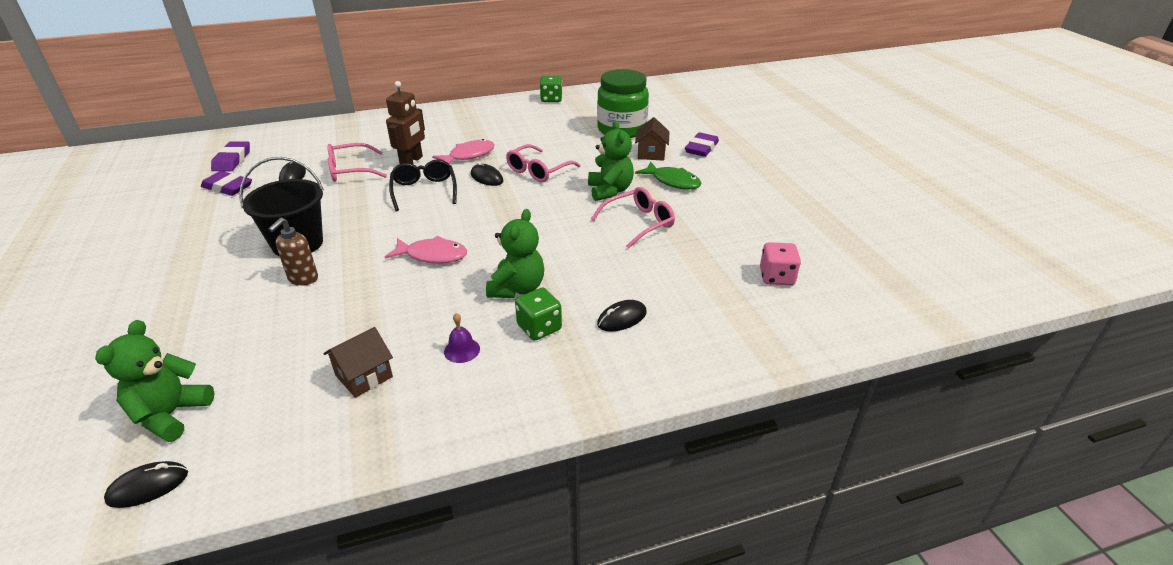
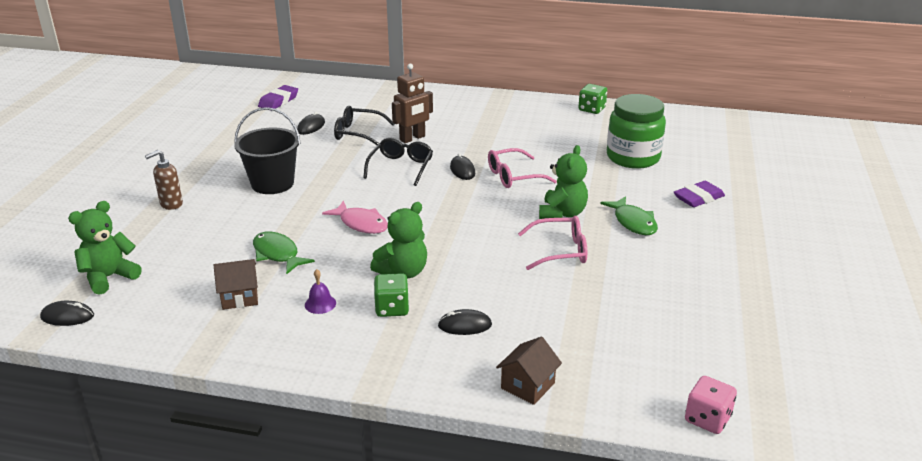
camera: 30 degrees right, 5 degrees down
(228, 187) = (259, 123): purple eraser -> none
(303, 279) = (255, 212): brown soap dispenser -> brown soap dispenser (171, 204)
(350, 170) = (358, 133): pink glasses -> black glasses
(368, 315) = (277, 254): none -> green fish
(468, 155) = (465, 145): pink fish -> none
(651, 154) = (639, 189): brown house -> brown house (527, 386)
(776, 277) = (643, 341): pink dice -> pink dice (707, 419)

